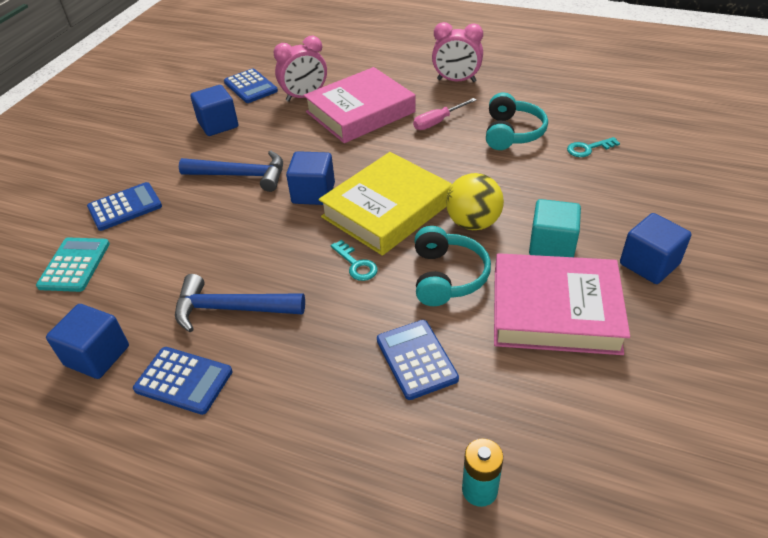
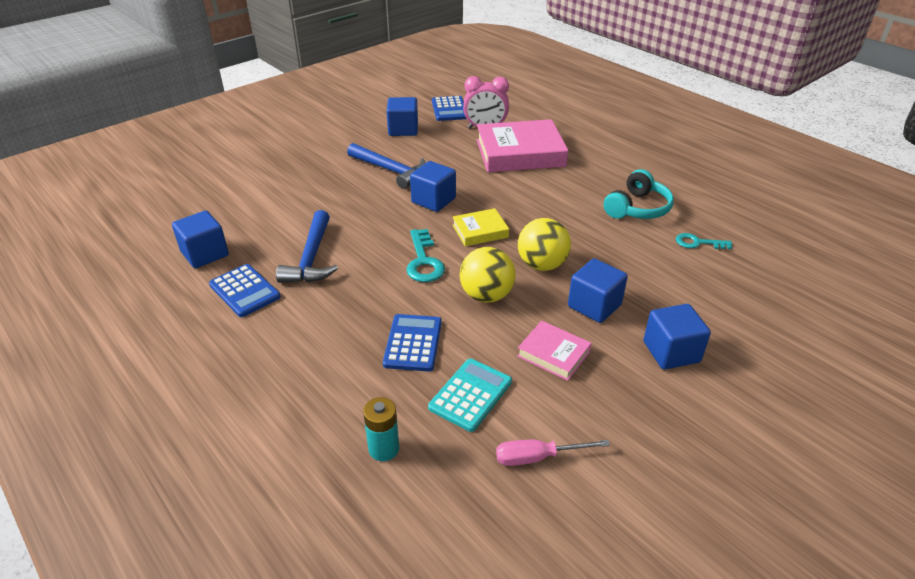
camera: 25 degrees right, 5 degrees down
(74, 265) = (235, 192): turquoise calculator -> turquoise calculator (470, 395)
(125, 207) = (295, 166): blue calculator -> none
(231, 309) = (311, 258): blue hammer -> blue hammer turned 120 degrees counterclockwise
(356, 264) = (423, 261): turquoise key -> turquoise key, size x1.51
(386, 210) = (480, 231): yellow book -> yellow book, size x0.50
(438, 122) = (579, 180): pink screwdriver -> pink screwdriver (537, 457)
(447, 276) = (486, 295): turquoise headphones -> yellow ball
(456, 80) = (623, 152): pink clock -> none
(551, 246) = (594, 306): turquoise cube -> blue cube
(555, 311) = (553, 354): pink book -> pink book, size x0.50

